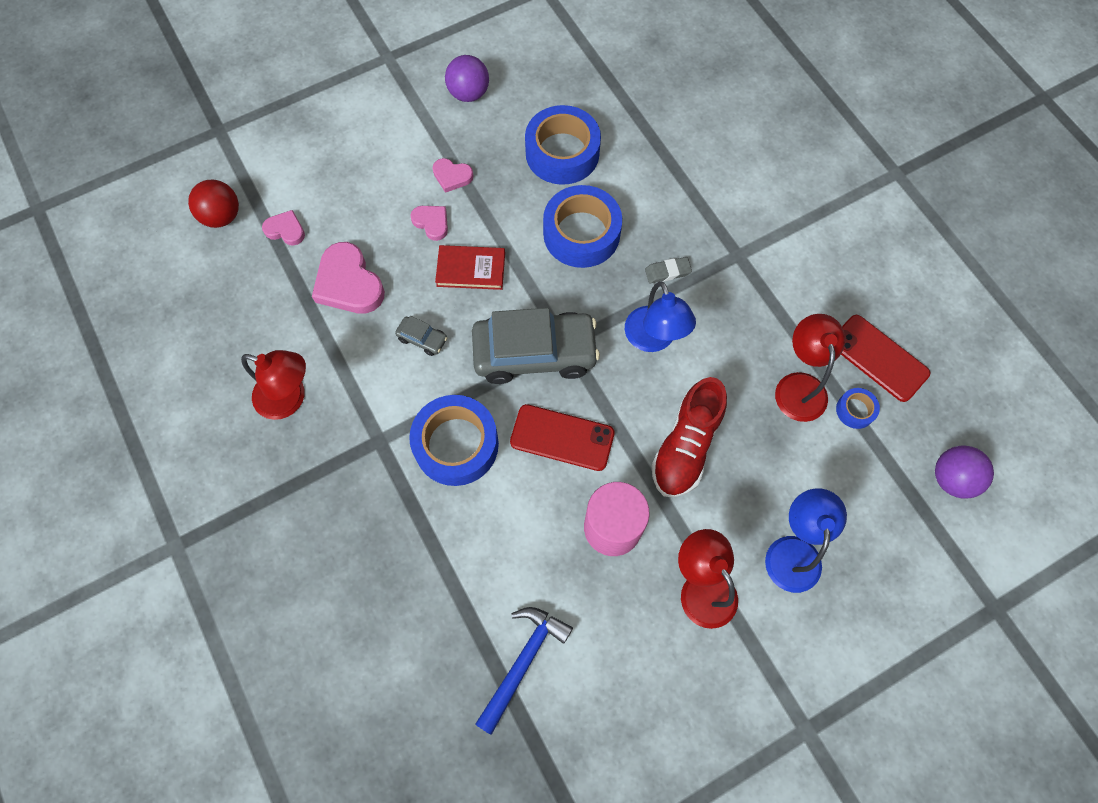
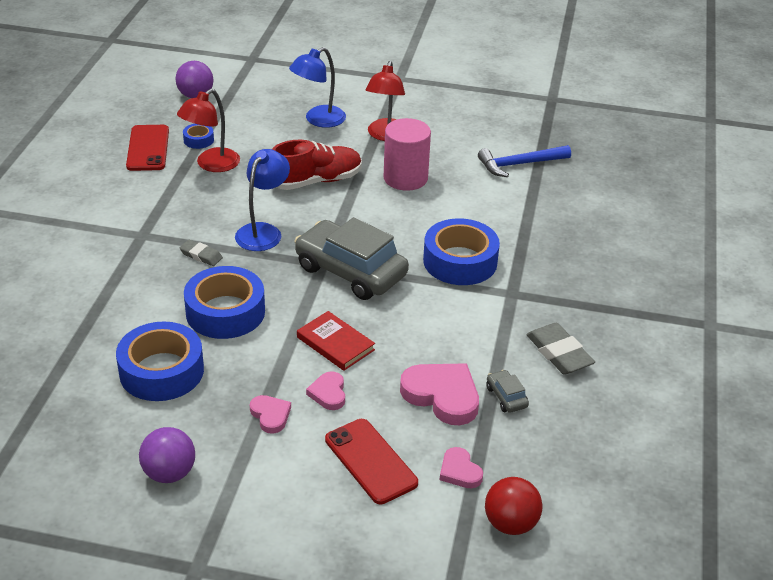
camera: 140 degrees left, 30 degrees down
(289, 399) = (559, 353): red lamp -> grey eraser
(349, 283) = (442, 396): pink heart -> pink heart turned 60 degrees counterclockwise
(422, 339) = (421, 326): grey car -> grey car (506, 397)
(562, 438) = (386, 226): red phone -> red phone (370, 461)

